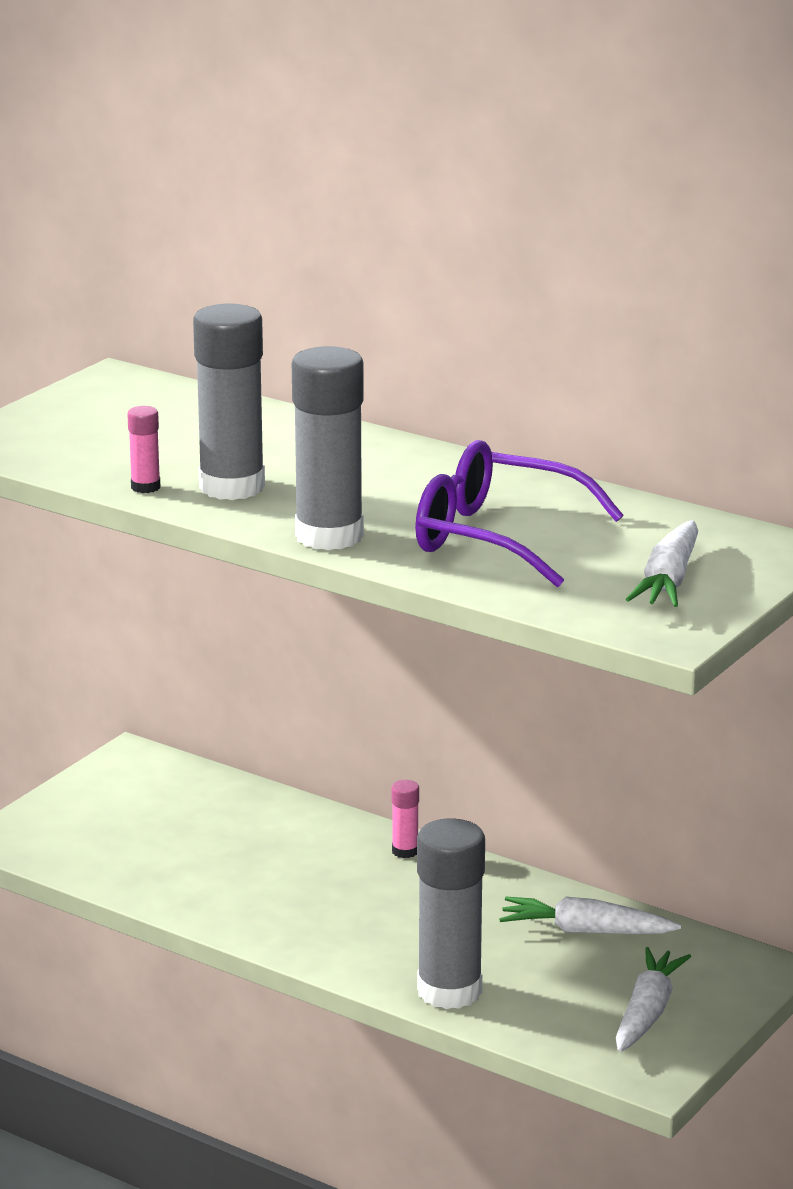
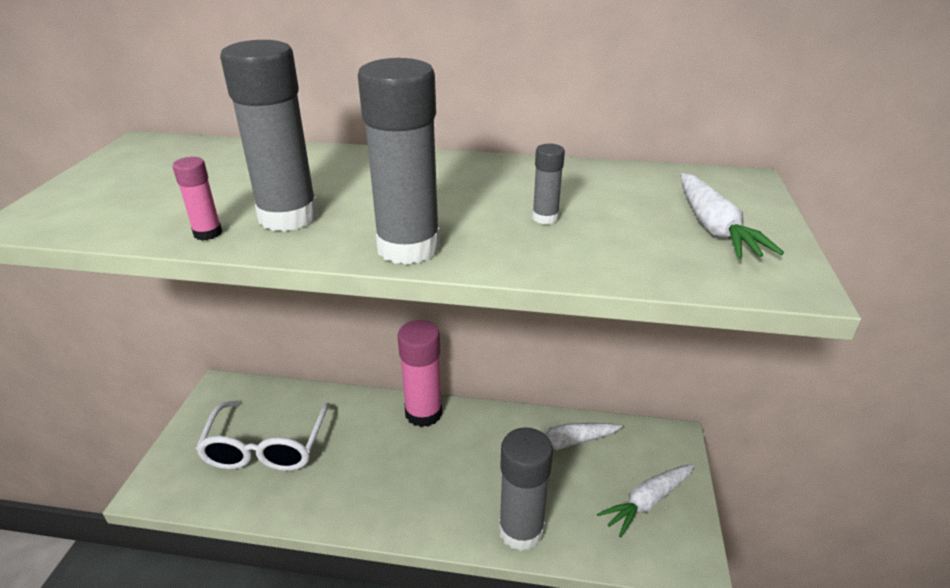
camera: 25 degrees left, 10 degrees up
(166, 834) = (266, 447): none -> white glasses
(405, 851) = (423, 413): pink glue stick -> pink glue stick, size x2.22
(497, 538) = (545, 218): purple glasses -> grey glue stick
(647, 1012) = (647, 502): white carrot -> white carrot turned 120 degrees counterclockwise

